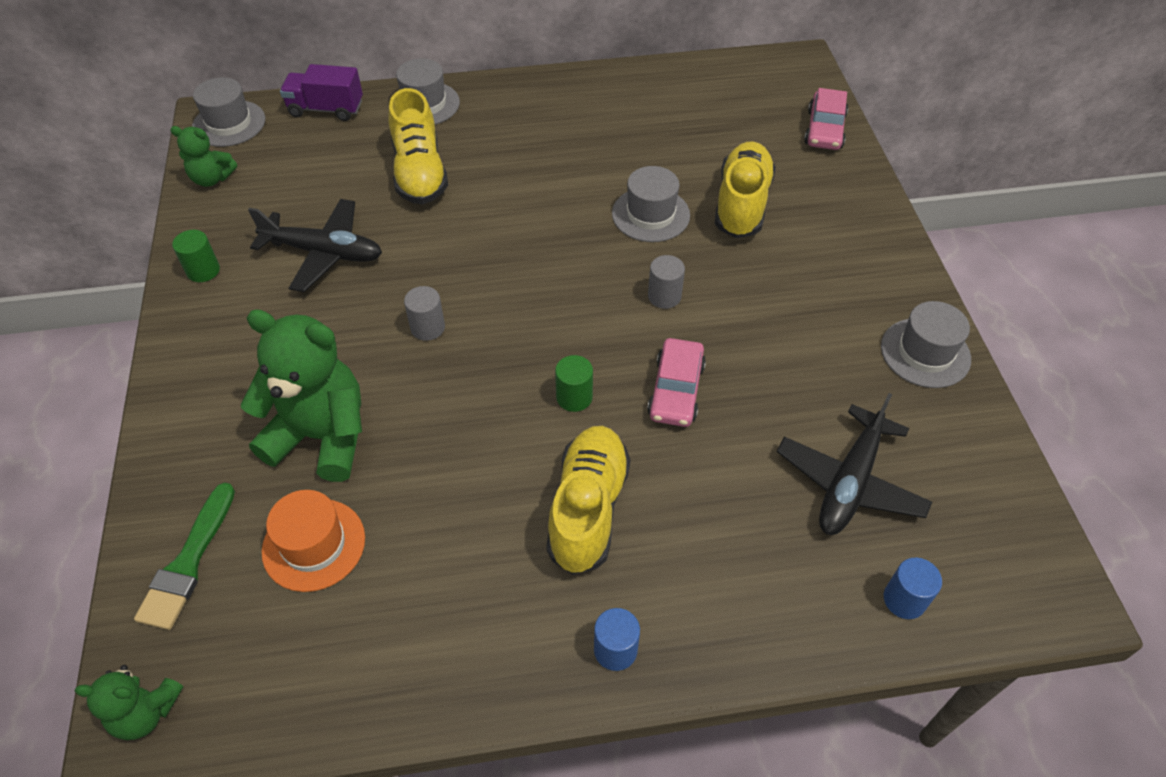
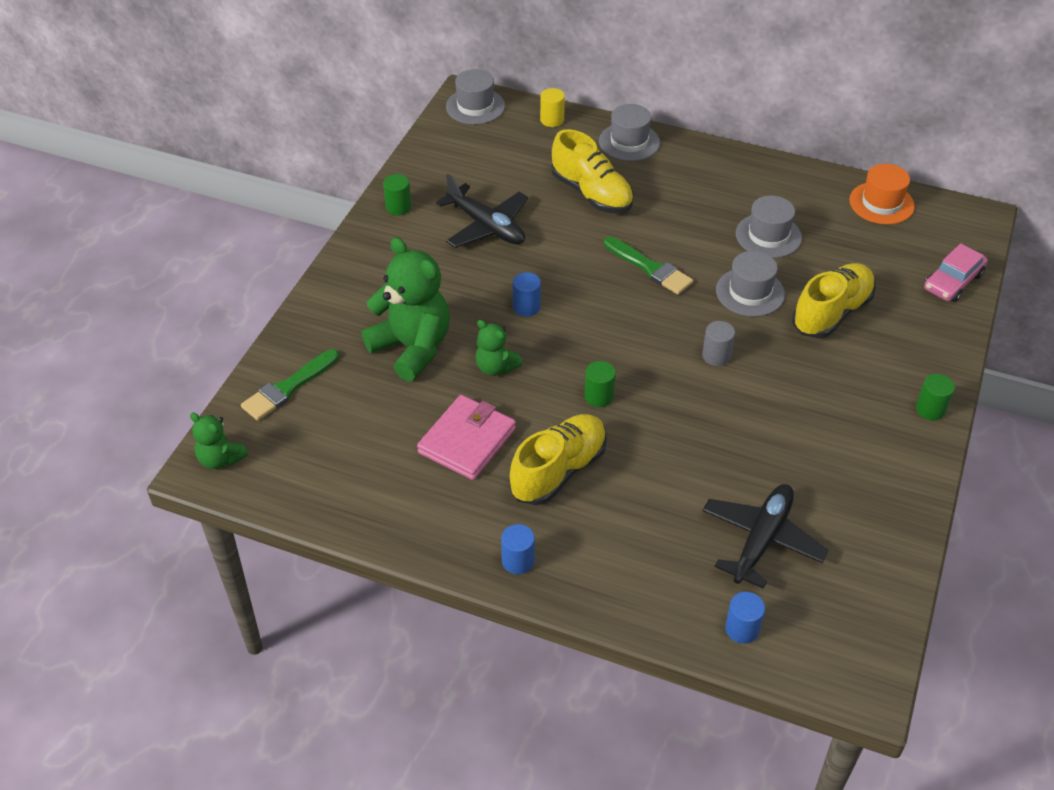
camera: 30 degrees right, 5 degrees down
(212, 178) = (440, 143): green teddy bear -> green teddy bear (496, 367)
(314, 544) = (368, 411): orange hat -> orange hat (881, 203)
(326, 109) = (552, 120): purple truck -> yellow cylinder
(419, 172) = (591, 194): yellow shoe -> yellow shoe turned 60 degrees counterclockwise
(427, 327) = (526, 307): grey cylinder -> blue cylinder
(459, 523) = (467, 440): none -> pink wallet
(534, 229) = (650, 268): none -> green brush
(676, 390) = (677, 423): pink car -> none
(849, 482) = (761, 540): black plane -> black plane turned 150 degrees clockwise
(898, 263) = (930, 409): none -> green cylinder
(925, 353) = (897, 482): grey hat -> grey hat (768, 236)

